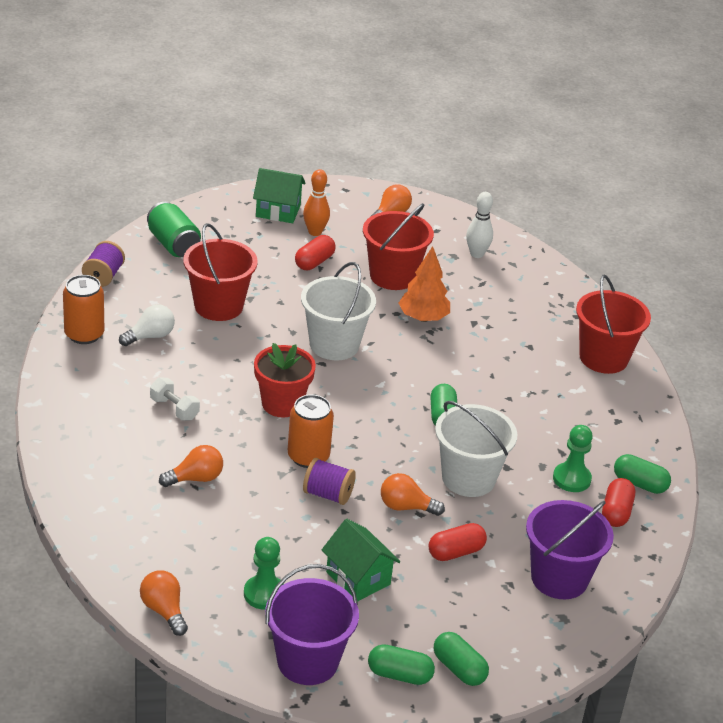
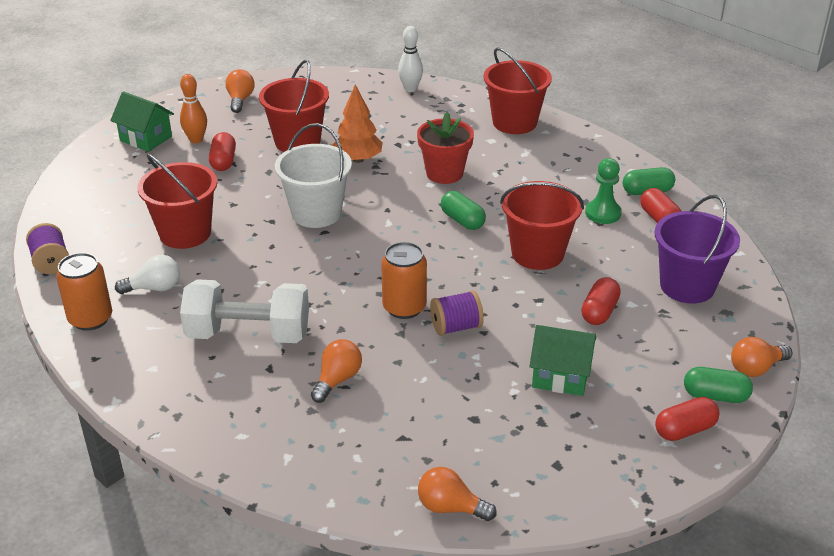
camera: 35 degrees left, 0 degrees up
(150, 336) = (154, 288): white light bulb -> white light bulb turned 60 degrees clockwise
(173, 244) = (85, 206): green can -> none
(174, 409) = (248, 334): white dumbbell -> white dumbbell, size x2.11
(264, 594) = (510, 437): green pawn -> none
(278, 211) = (146, 138): green house -> green house turned 60 degrees clockwise
(282, 404) = (332, 279): red flower pot -> red flower pot (444, 173)
(307, 661) = (610, 468): purple bucket -> none
(399, 675) = (685, 430): green capsule -> red capsule
(406, 507) = (523, 301): orange light bulb -> orange light bulb (756, 368)
(468, 478) = (537, 253): white bucket -> red bucket
(476, 254) = (339, 97): white bowling pin -> white bowling pin (410, 89)

